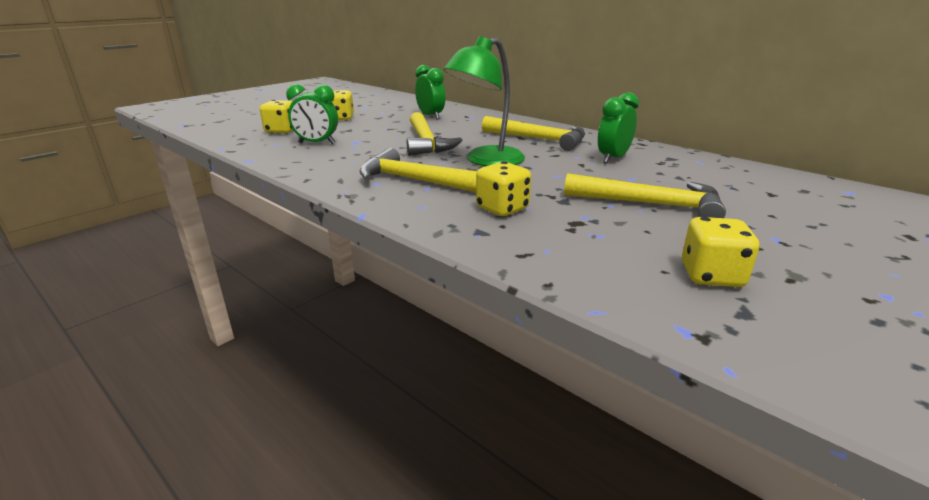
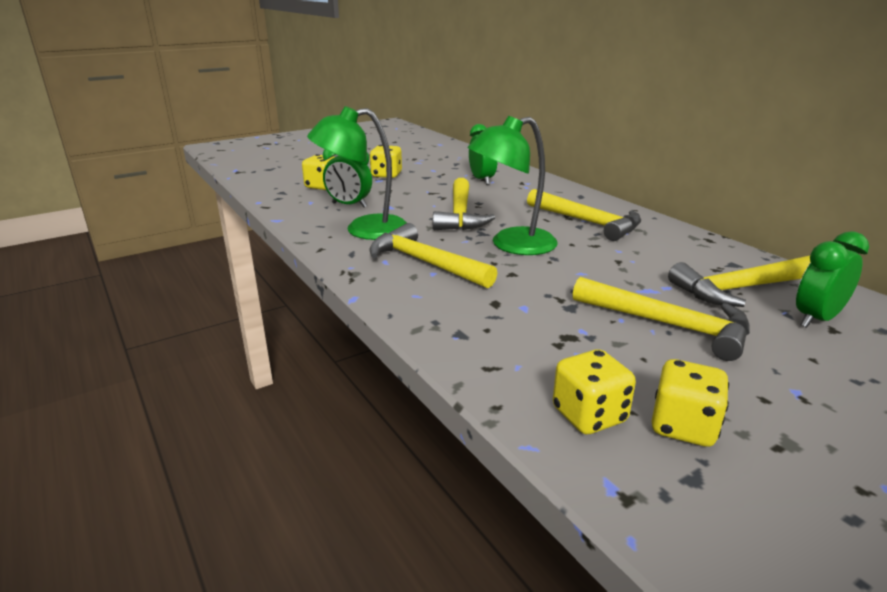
camera: 15 degrees right, 0 degrees up
(342, 161) = (364, 230): none -> green lamp
(502, 209) = (497, 309): yellow dice -> yellow dice (589, 415)
(613, 158) = (660, 257): green clock -> green clock (816, 319)
(687, 174) = (740, 289): none -> yellow hammer

